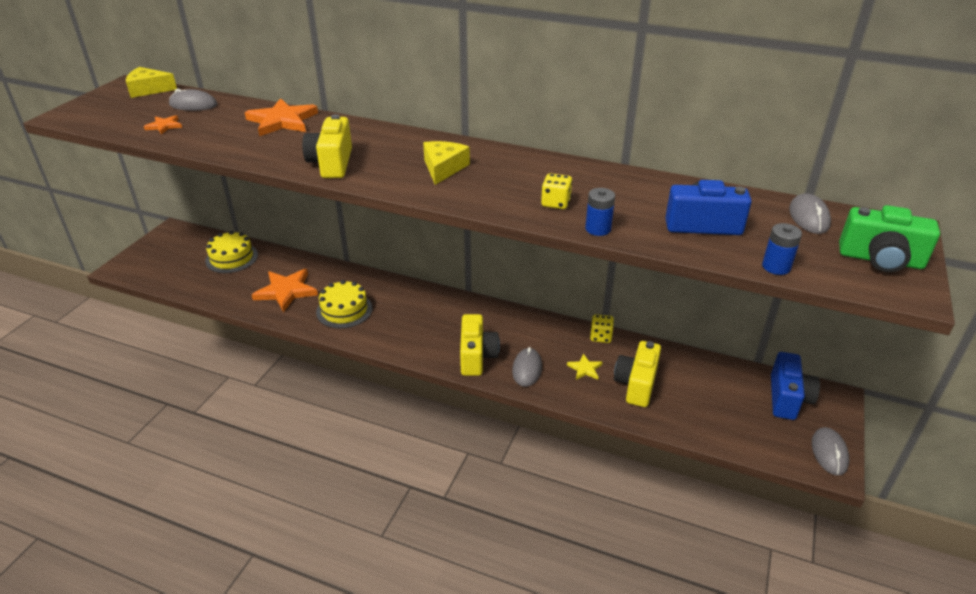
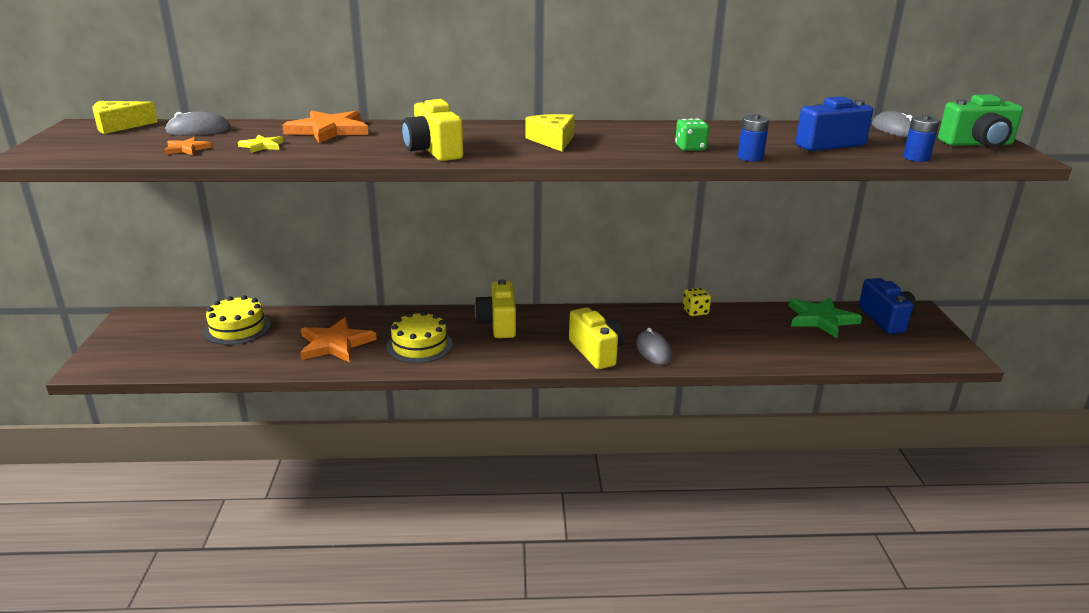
camera: 25 degrees left, 10 degrees down
(555, 203) = (690, 148): yellow dice -> green dice
(585, 369) = (705, 338): yellow star -> yellow star (262, 146)
(636, 384) = (760, 339): yellow camera -> yellow camera (498, 324)
(718, 379) = (821, 319): none -> green star
(829, 453) = (950, 347): grey mouse -> none

